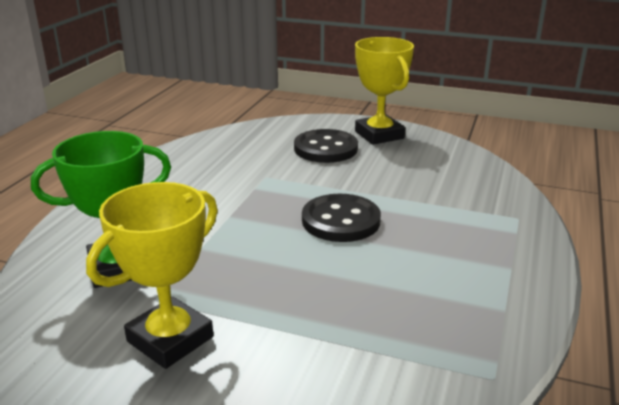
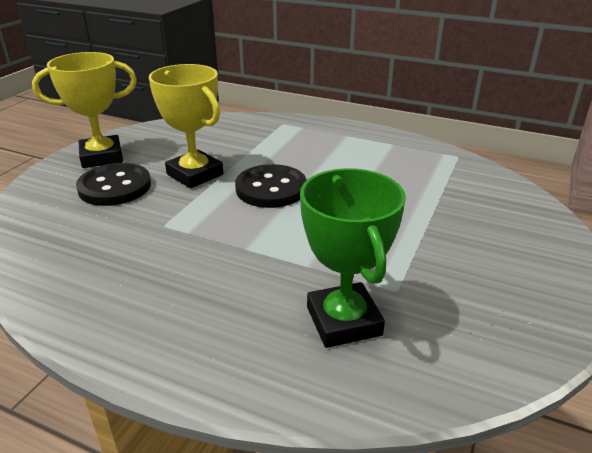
camera: 85 degrees left, 5 degrees up
(170, 339) = (453, 277): yellow trophy -> yellow trophy (195, 174)

